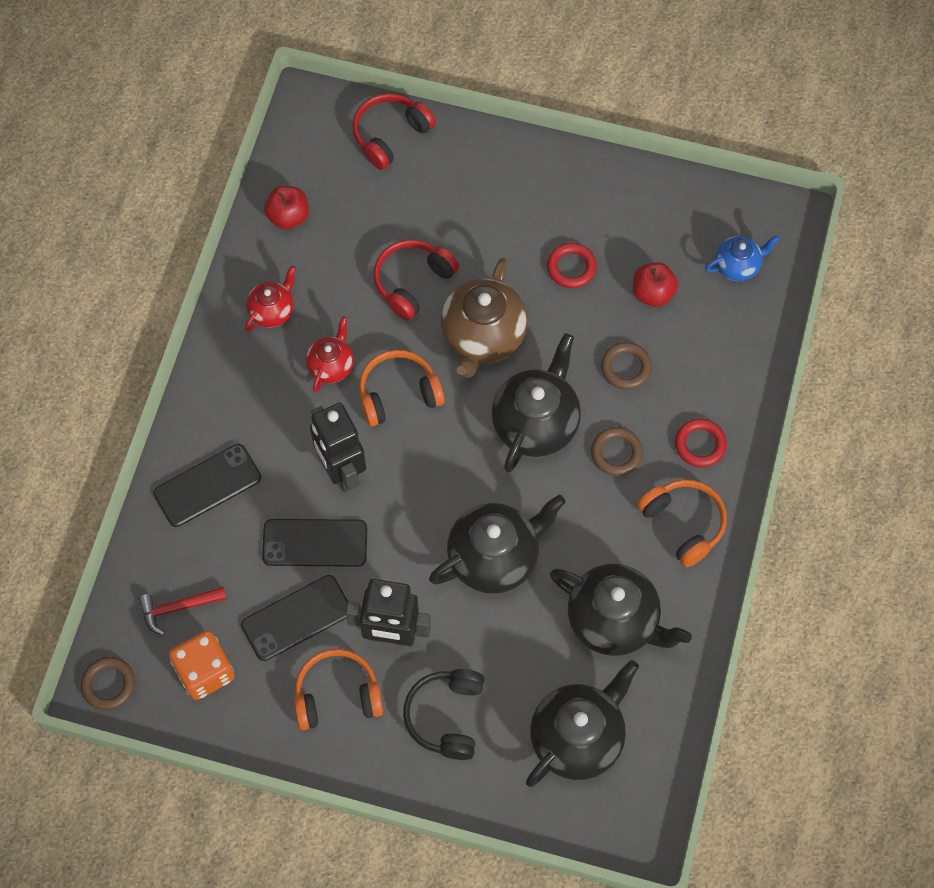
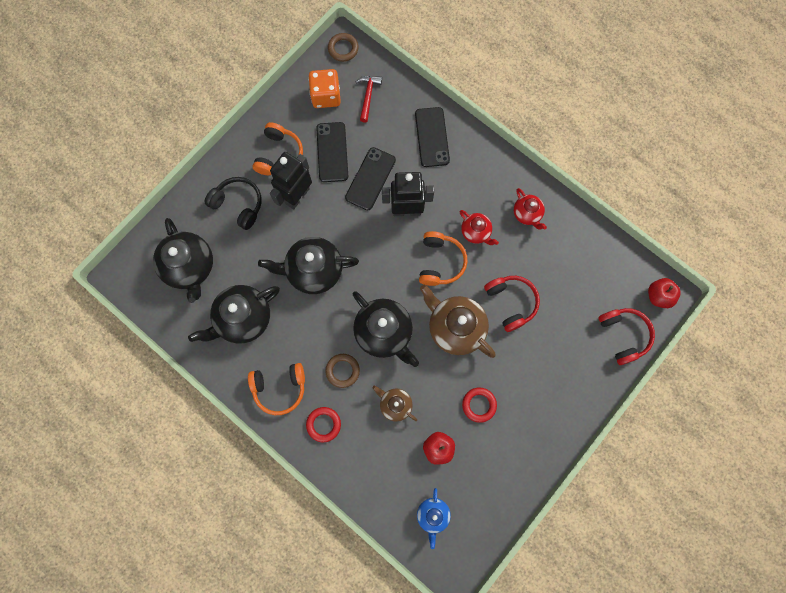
camera: 115 degrees right, 10 degrees up
(288, 216) = (588, 249): red apple -> red apple (658, 296)
(495, 557) = (314, 271): black teapot -> black teapot turned 90 degrees clockwise
(625, 368) = (395, 404): brown ring -> brown teapot

